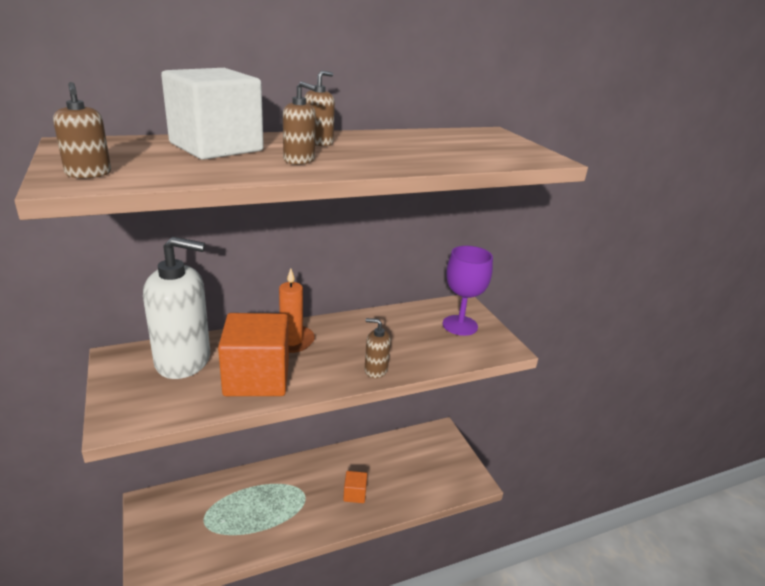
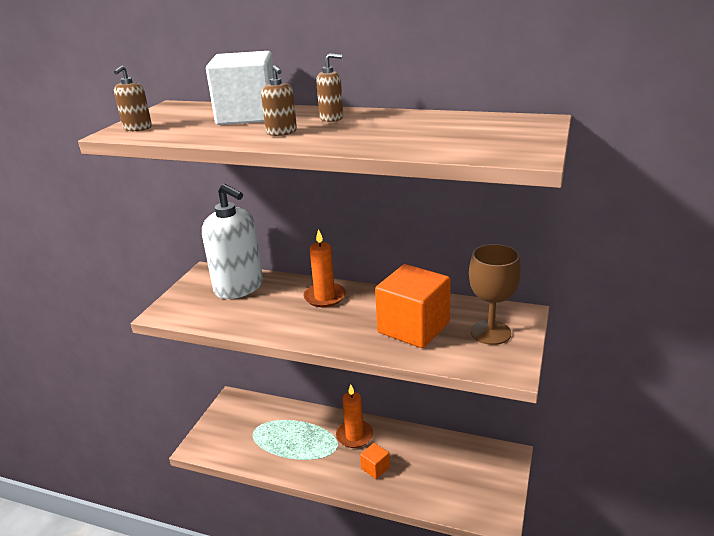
camera: 45 degrees right, 0 degrees up
(257, 378) = (269, 316): orange cube -> orange cube (413, 327)
(311, 475) = (354, 436): none -> orange candle
(375, 370) = (360, 343): brown soap dispenser -> none
(460, 325) = (490, 332): purple goblet -> brown goblet

